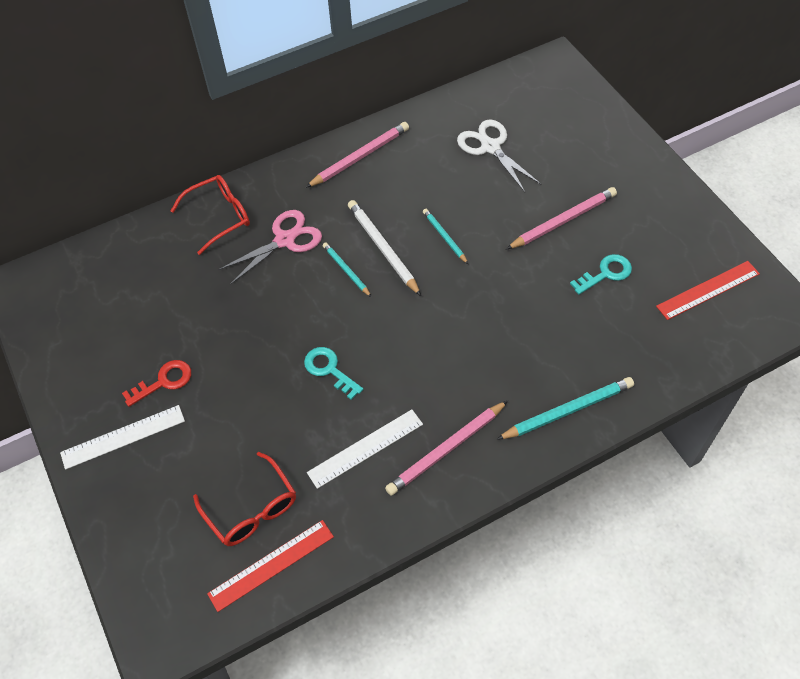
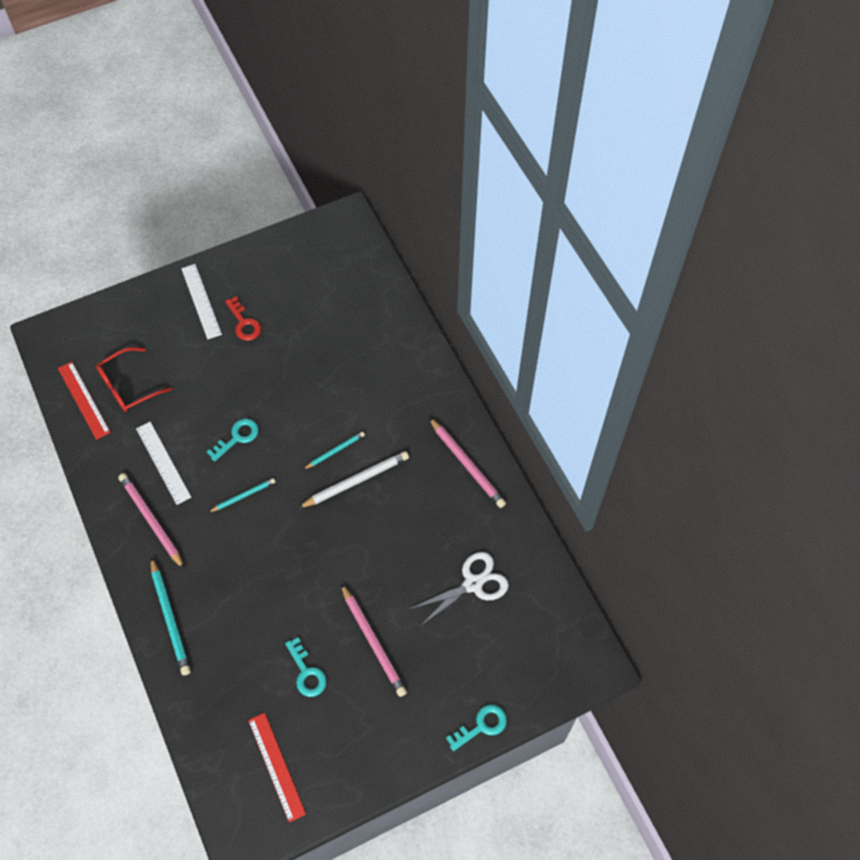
camera: 90 degrees right, 5 degrees up
(220, 216) = (404, 352): red glasses -> none
(285, 240) = (373, 403): pink scissors -> none
(444, 237) = (364, 533): turquoise pencil -> turquoise pencil (243, 496)
(629, 135) = (482, 726): none -> turquoise key

